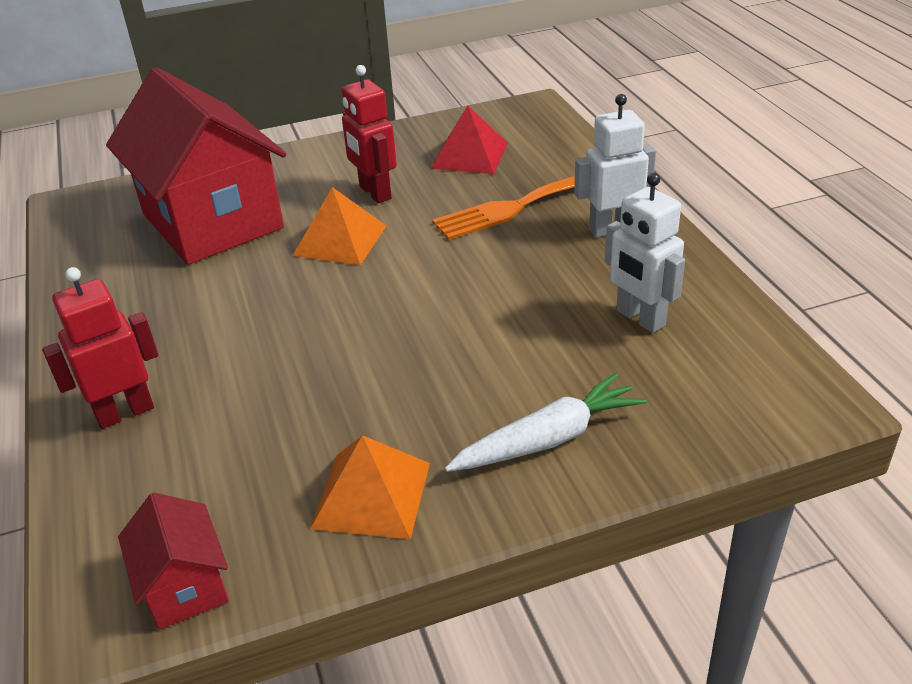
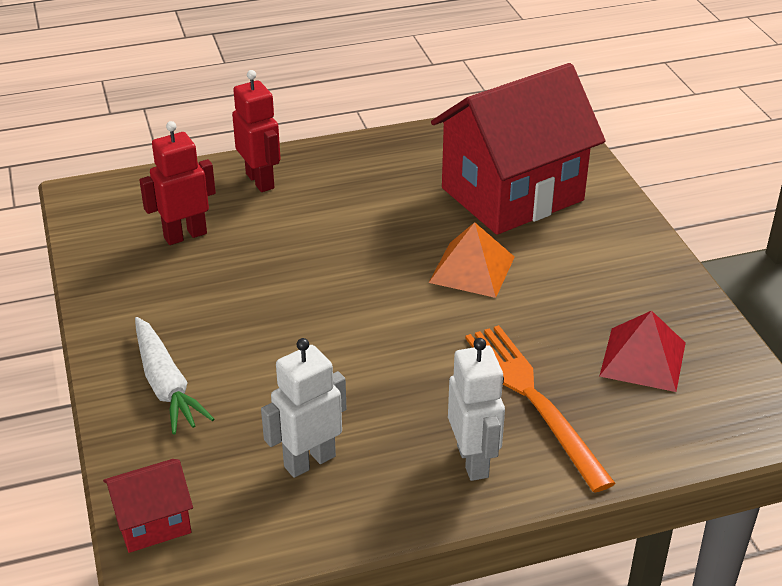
camera: 90 degrees right, 0 degrees up
(184, 586) = (94, 222): red house -> red house (153, 523)
(372, 495) = (140, 294): orange pyramid -> none
(374, 193) = (559, 289): red robot -> red robot (185, 235)

